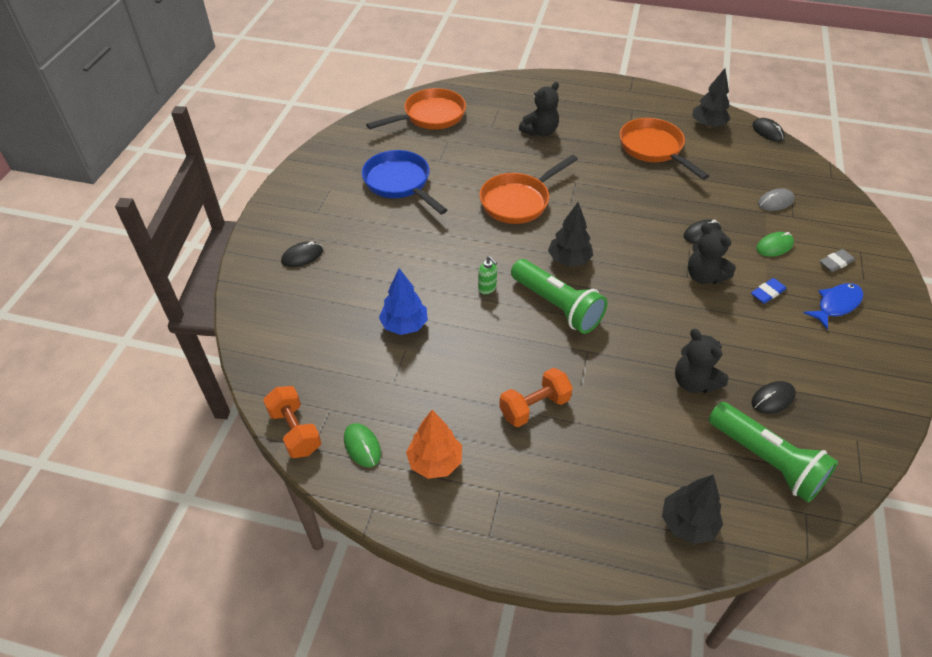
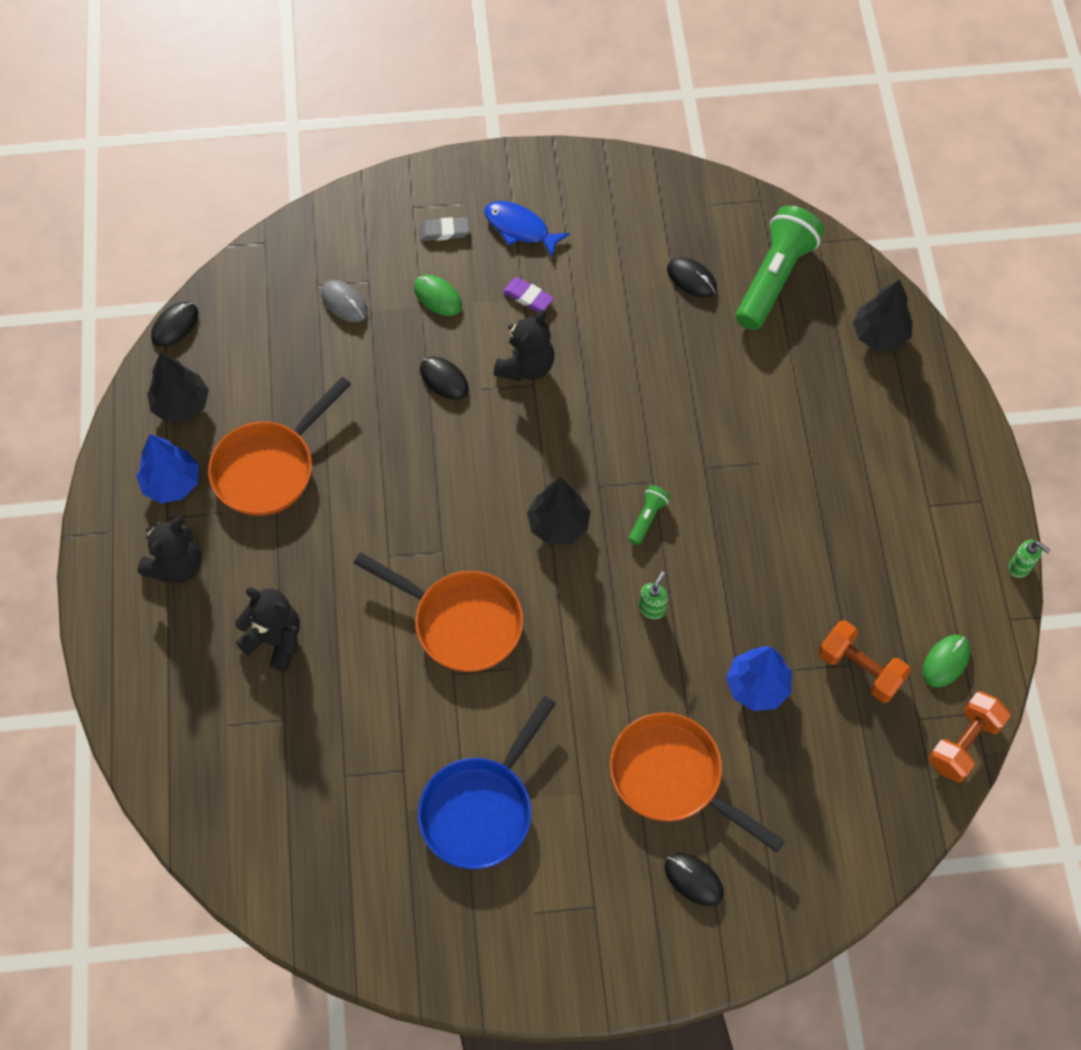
camera: 110 degrees left, 15 degrees up
(414, 539) = (1020, 567): none -> green soap dispenser
(430, 116) = (285, 831): orange pan -> orange pan (673, 778)
(435, 462) = (927, 579): orange tree -> none
(534, 407) = (810, 502): orange dumbbell -> orange dumbbell (860, 669)
(557, 306) = (647, 518): green flashlight -> green flashlight, size x0.44
(654, 114) = (172, 483): none -> blue tree
(694, 382) = (702, 354): black teddy bear -> black teddy bear (176, 565)
(767, 293) = (528, 297): blue eraser -> purple eraser
(836, 262) = (444, 231): grey eraser -> grey eraser turned 45 degrees counterclockwise

